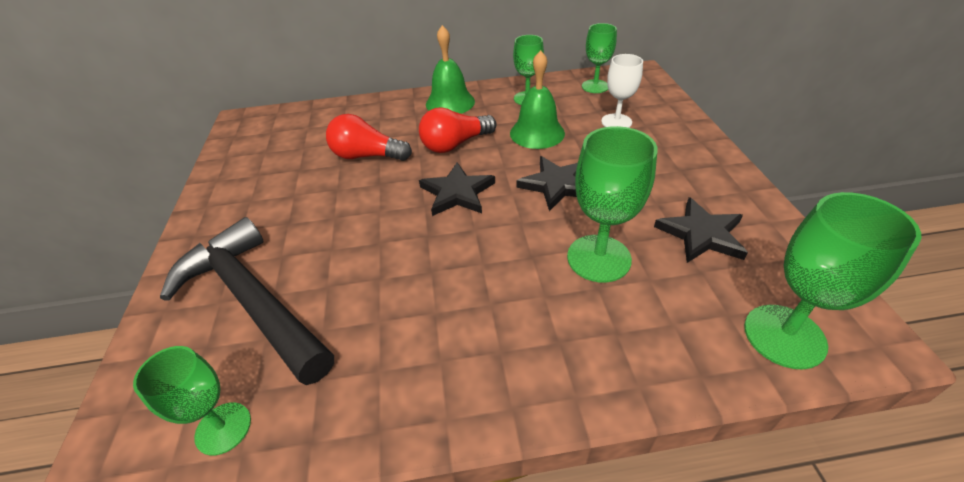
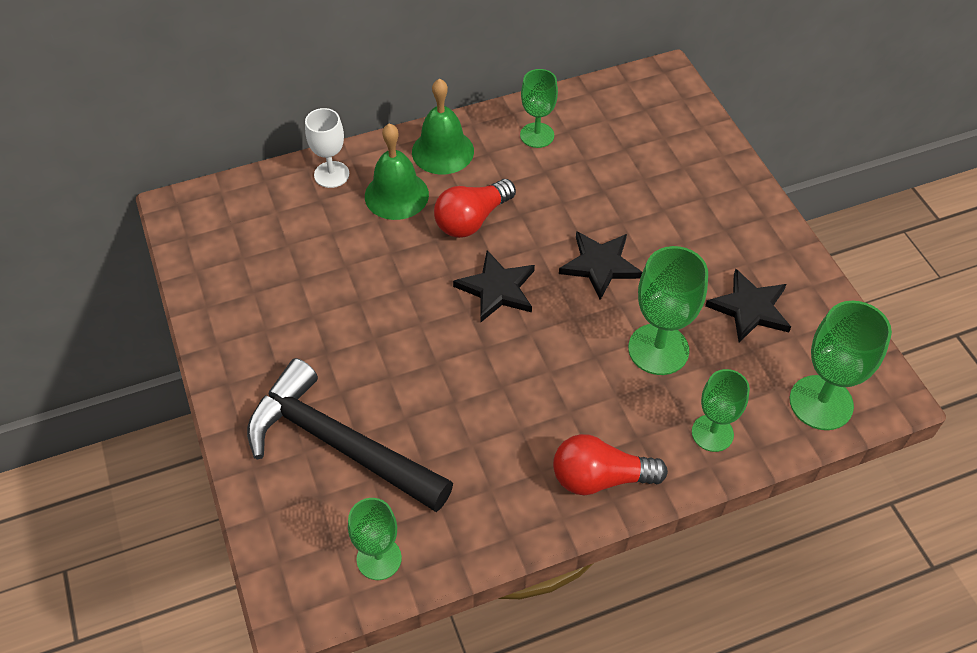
camera: 15 degrees left, 10 degrees up
(367, 156) = (373, 249): red light bulb -> red light bulb (600, 478)
(537, 133) = (562, 192): green bell -> green bell (396, 195)
(595, 86) = (615, 106): green goblet -> green goblet (712, 433)
(616, 122) = (649, 165): white goblet -> white goblet (331, 174)

